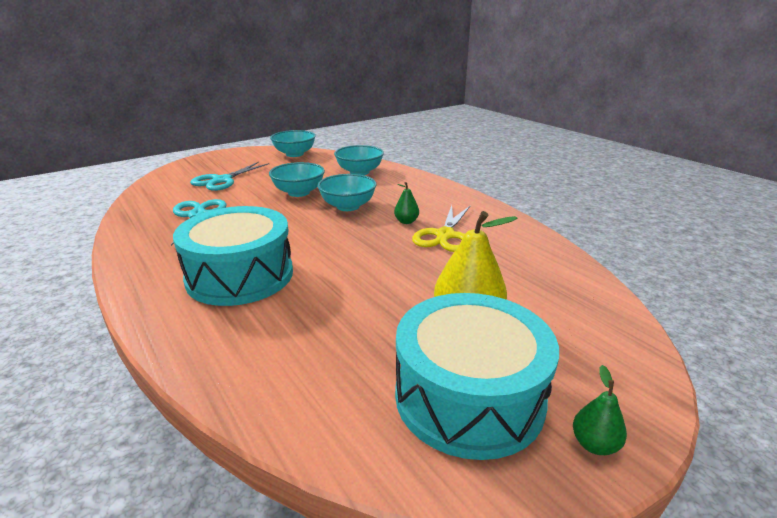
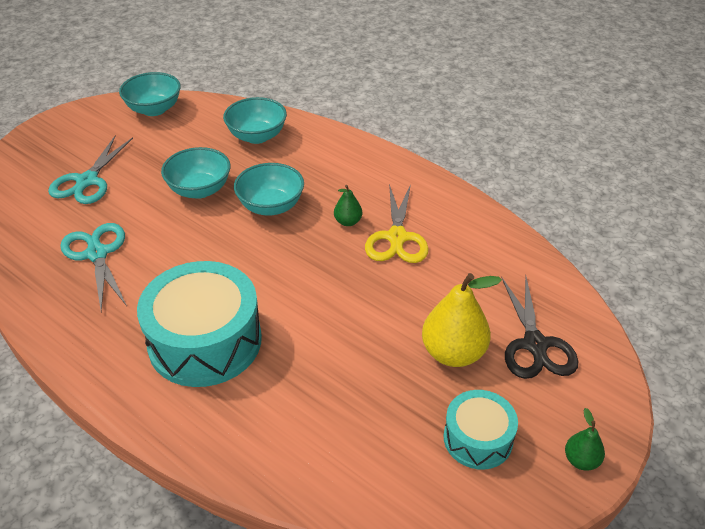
camera: 15 degrees left, 15 degrees up
(469, 397) = (478, 439): turquoise drum -> turquoise drum, size x0.55
(559, 326) = (535, 344): none -> black scissors

